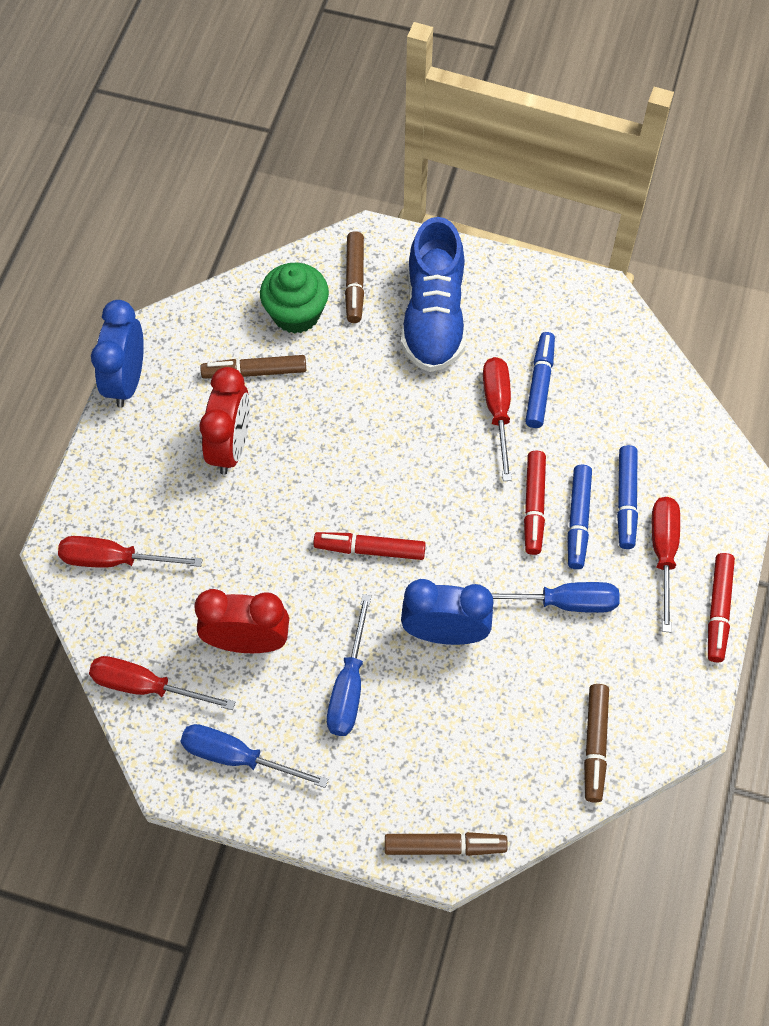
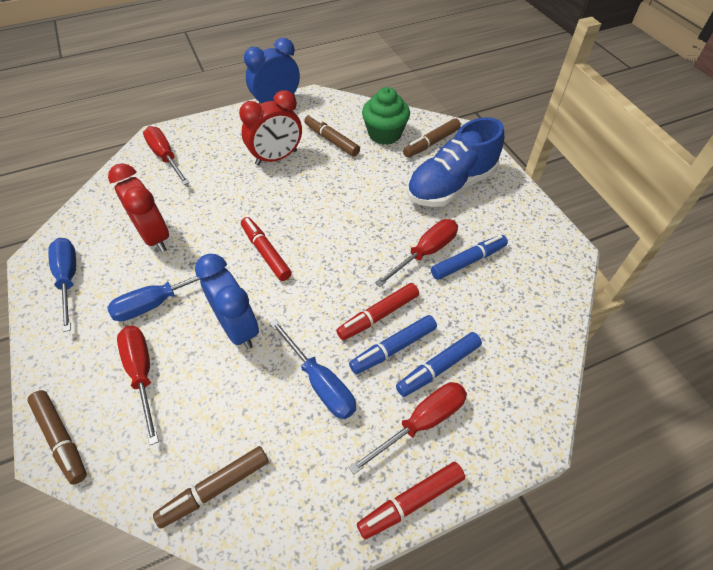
camera: 50 degrees right, 10 degrees down
(146, 686) = (92, 213): red screwdriver -> red screwdriver (142, 374)

